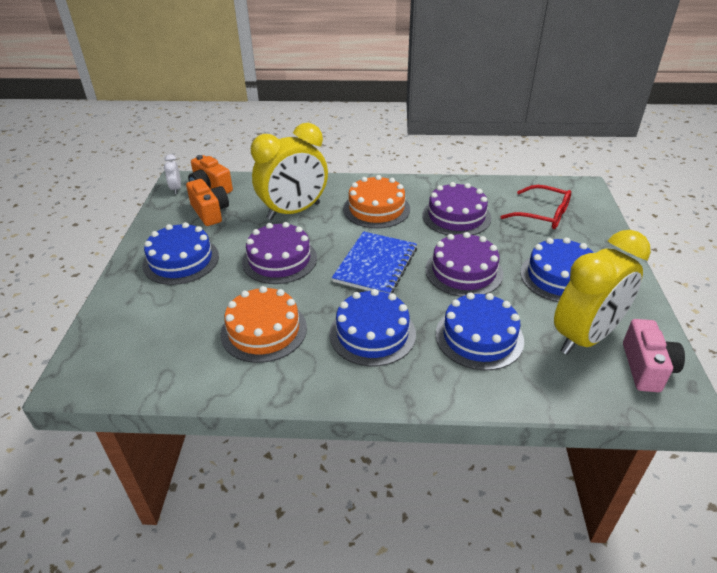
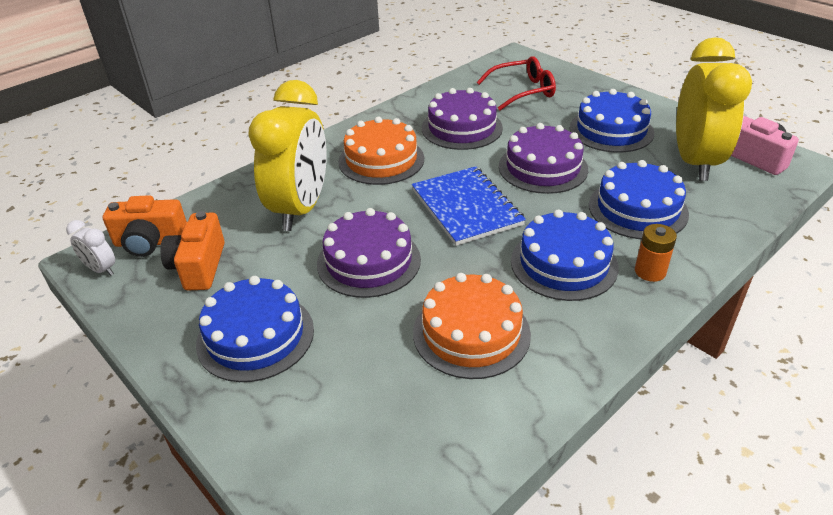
camera: 45 degrees left, 0 degrees up
(210, 212) = (199, 266): orange camera -> orange camera turned 105 degrees counterclockwise
(414, 377) = (650, 271): none -> orange battery

